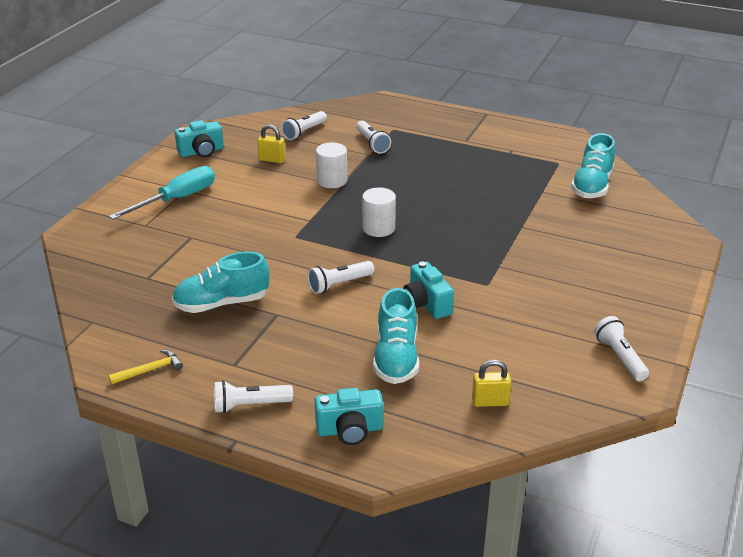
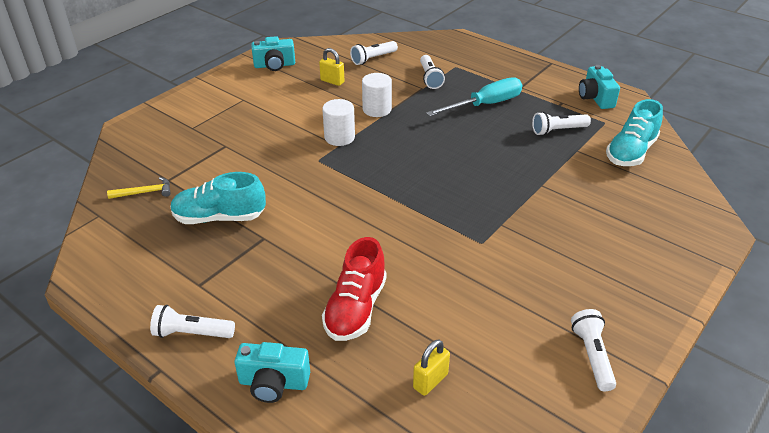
camera: 15 degrees right, 5 degrees up
(150, 370) = (122, 275): yellow hammer -> yellow hammer (145, 192)
(177, 199) = (231, 107): turquoise screwdriver -> turquoise screwdriver (485, 105)
(339, 284) = (336, 217): white flashlight -> white flashlight (558, 130)
(378, 228) = (399, 164): white cylinder -> white cylinder (339, 137)
(396, 358) = (356, 309): turquoise shoe -> red shoe
(426, 303) = (411, 253): turquoise camera -> turquoise camera (595, 98)
(490, 402) = (430, 381): yellow padlock -> yellow padlock turned 60 degrees counterclockwise

